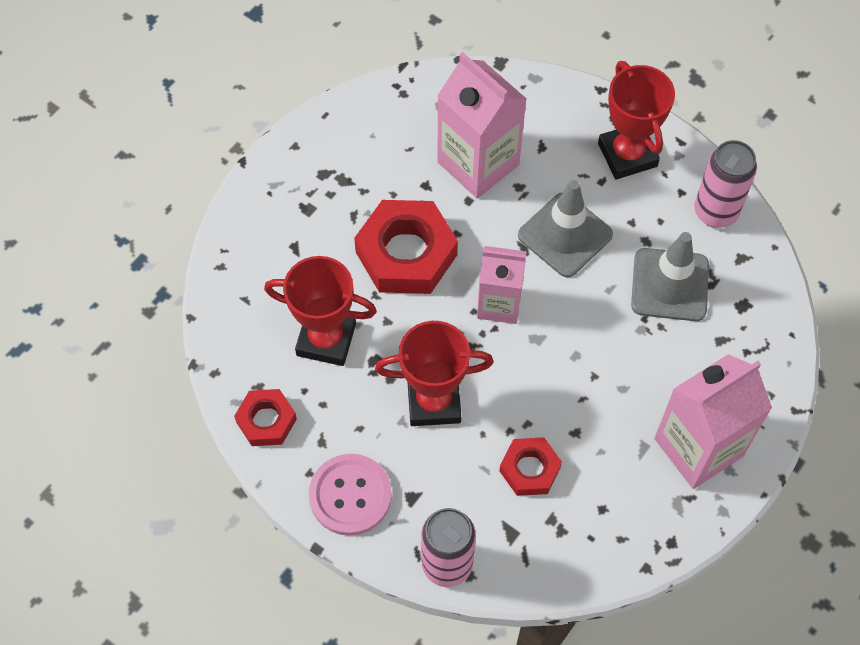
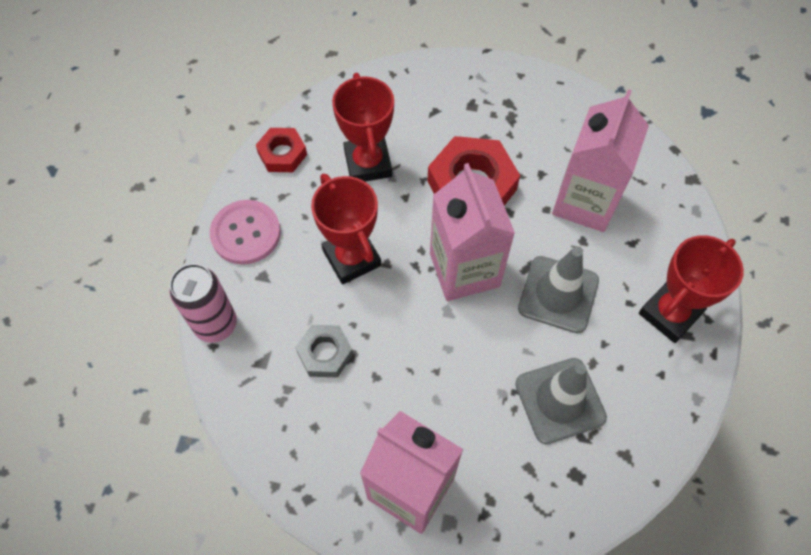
camera: 65 degrees right, 0 degrees up
(499, 303) = (464, 270): pink carton -> pink carton, size x1.54
(529, 469) = (325, 353): red nut -> grey nut
(715, 212) = (660, 413): pink can -> none

